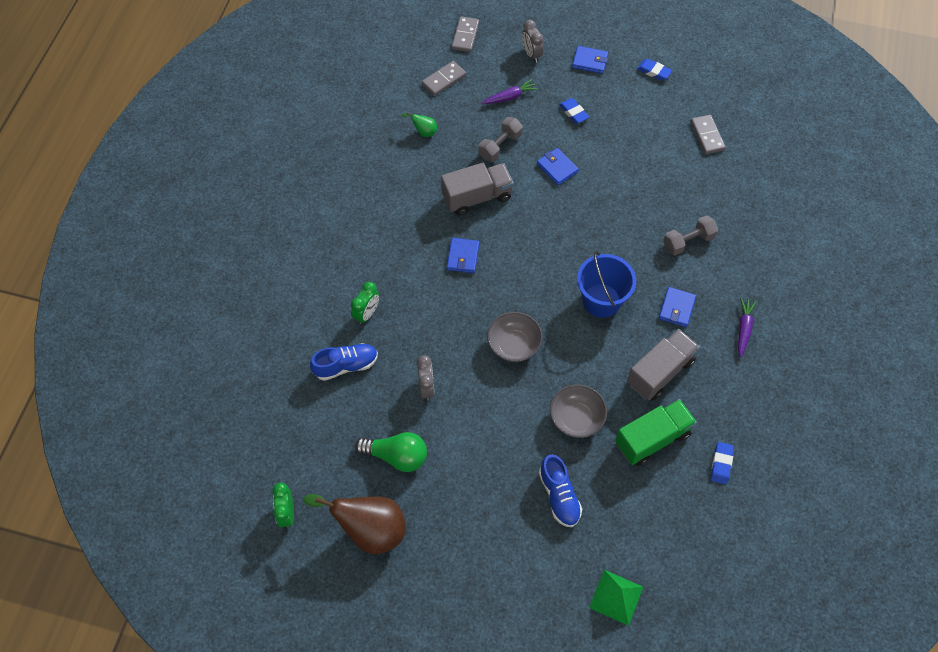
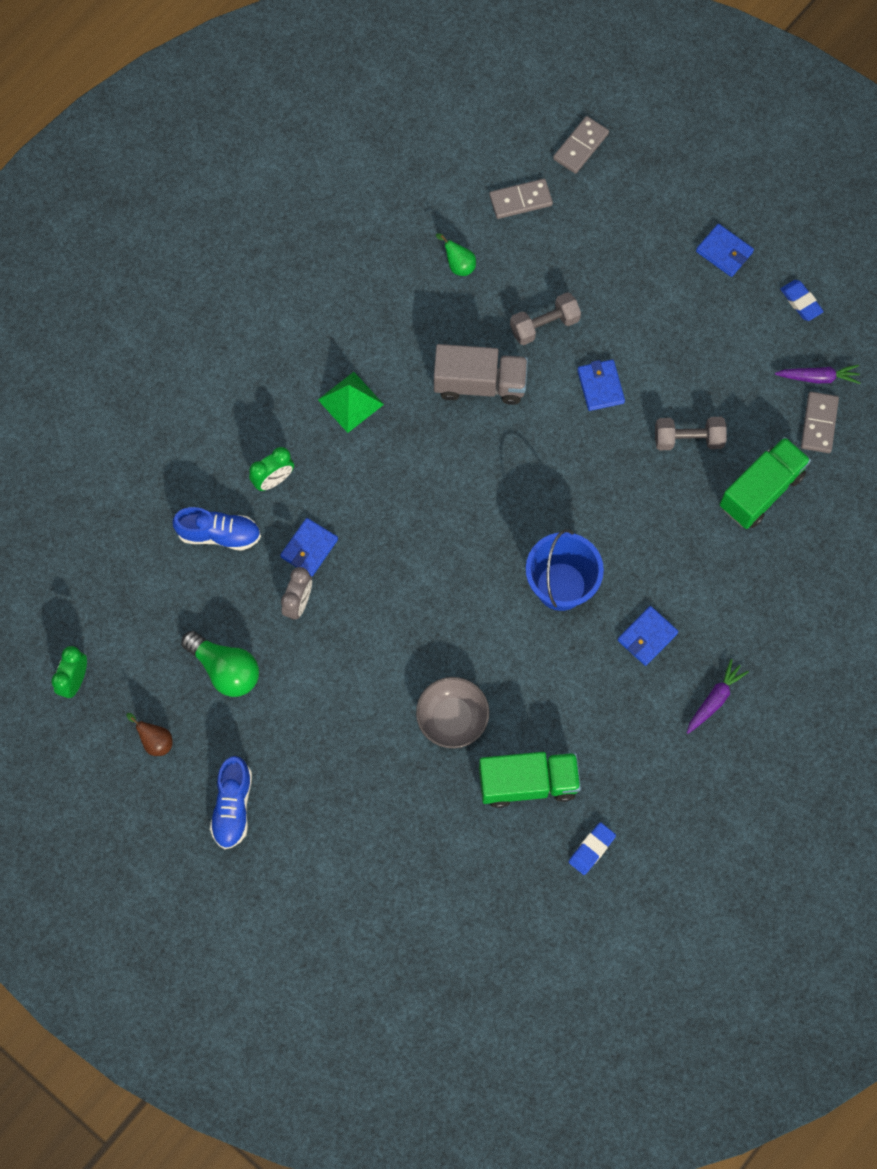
camera: 25 degrees right, 10 degrees up
(369, 530) = (155, 741): brown pear -> brown pear, size x0.44
(463, 257) = (422, 456): blue wallet -> blue wallet (309, 548)
(510, 97) = (592, 261): purple carrot -> purple carrot (818, 377)
(514, 345) = (426, 596): grey bowl -> none
(531, 54) = (653, 210): grey clock -> none
(559, 496) = (384, 799): blue shoe -> blue shoe (233, 806)
(573, 113) = (663, 317): blue eraser -> none
(616, 597) = (387, 941): green pyramid -> green pyramid (350, 402)
(660, 372) = (582, 707): grey truck -> none
(688, 242) = (711, 557): grey dumbbell -> grey dumbbell (688, 439)
(695, 189) = (761, 491): none -> green truck

